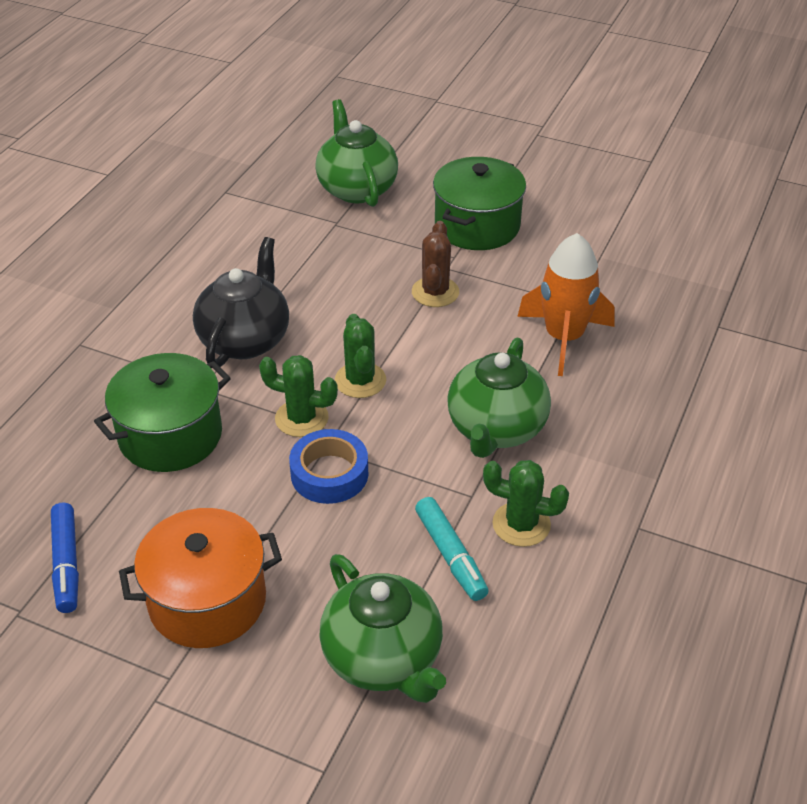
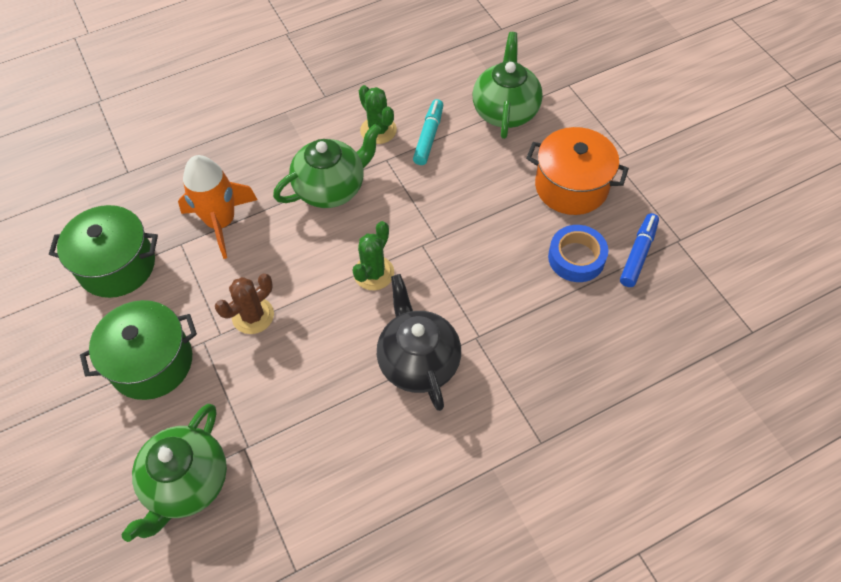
camera: 140 degrees left, 15 degrees up
(170, 435) = (525, 308): green pot -> green pot (117, 266)
(245, 339) = (418, 361): black teapot -> black teapot turned 105 degrees clockwise
(301, 418) = (434, 268): green cactus -> none
(329, 474) = (449, 219): blue tape -> blue tape (576, 258)

